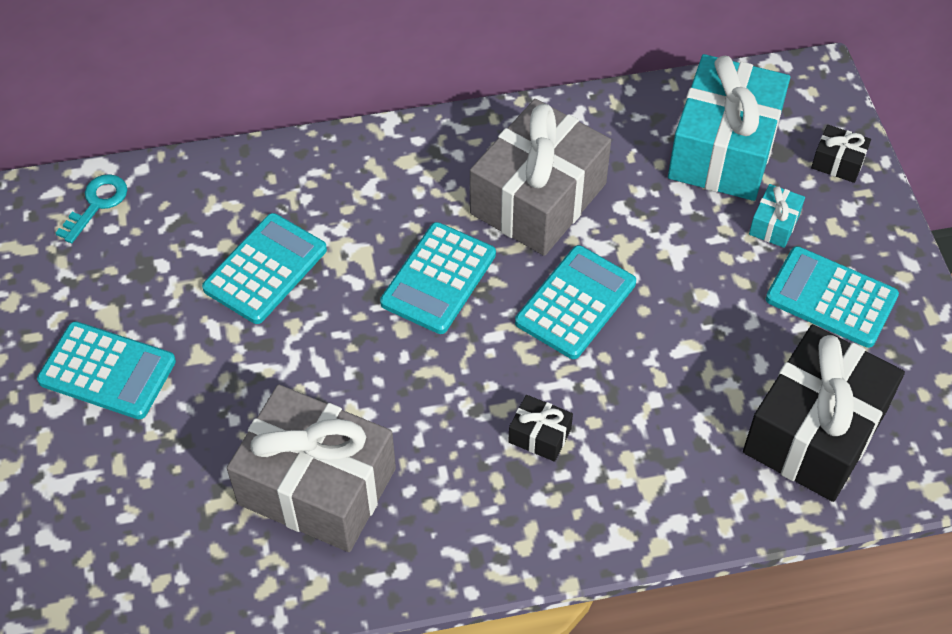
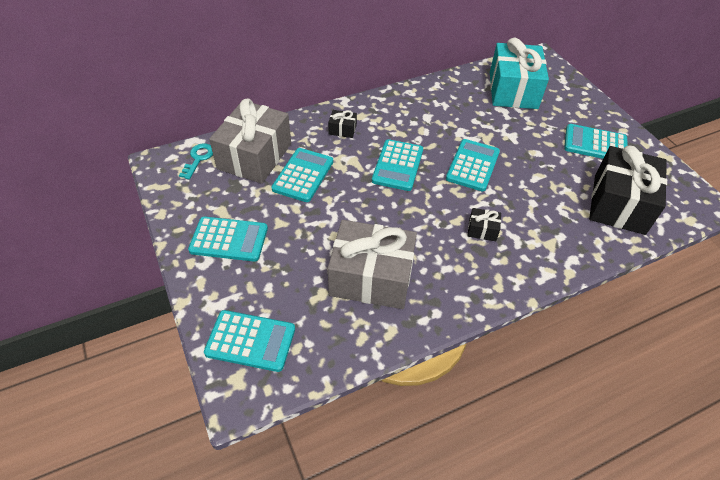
camera: 15 degrees left, 5 degrees down
(93, 555) = (250, 341): none -> turquoise calculator
(538, 198) = (433, 123): grey gift -> grey gift (254, 156)
(774, 224) = (552, 117): turquoise gift -> none
(838, 162) = (568, 88): black gift -> black gift (342, 130)

